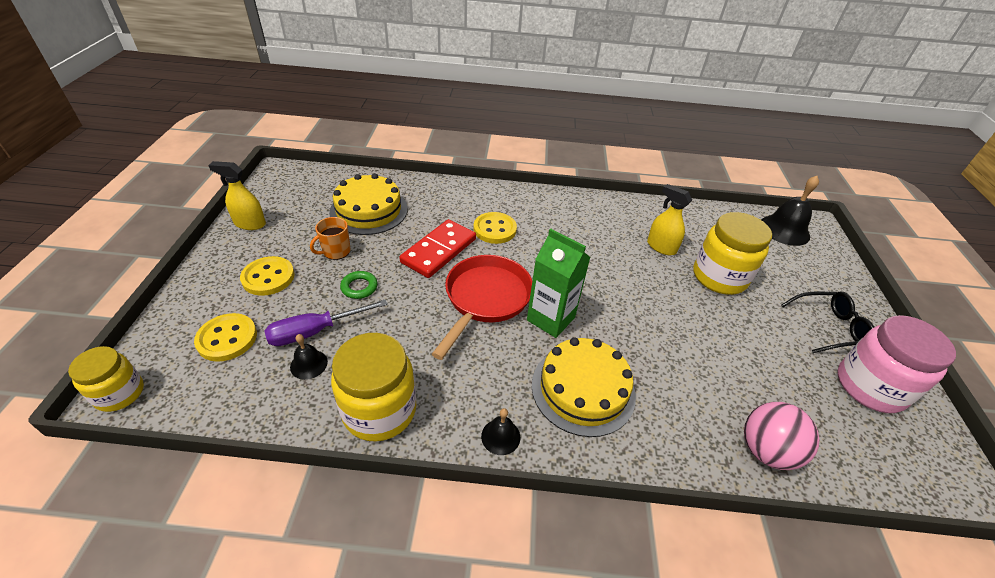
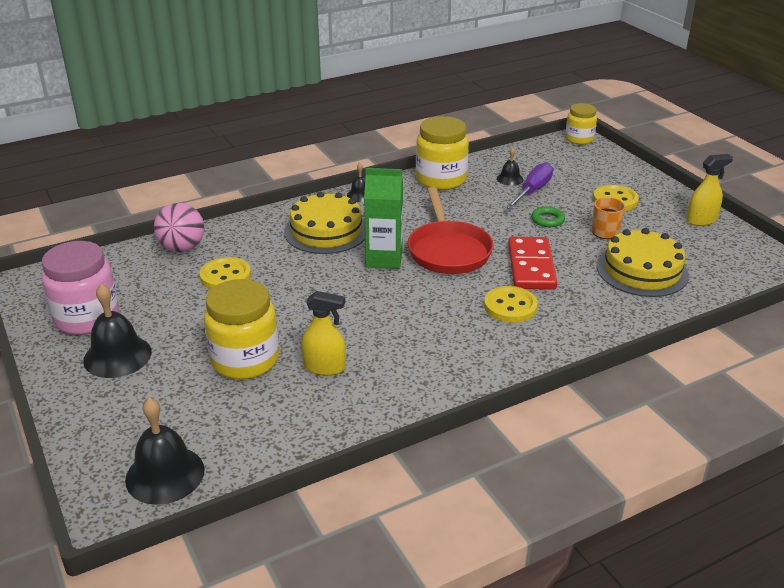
camera: 150 degrees right, 10 degrees down
(227, 338) = (574, 170): yellow button -> yellow button (225, 276)
(829, 327) = (117, 356): black glasses -> black bell

